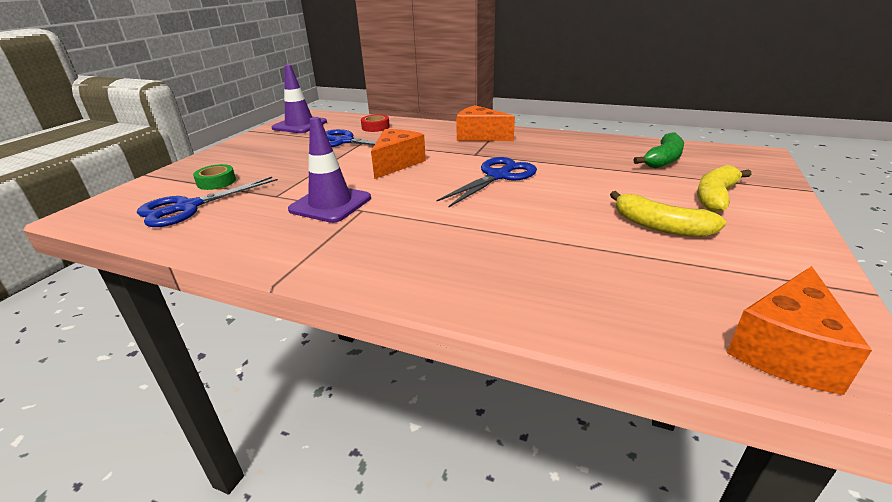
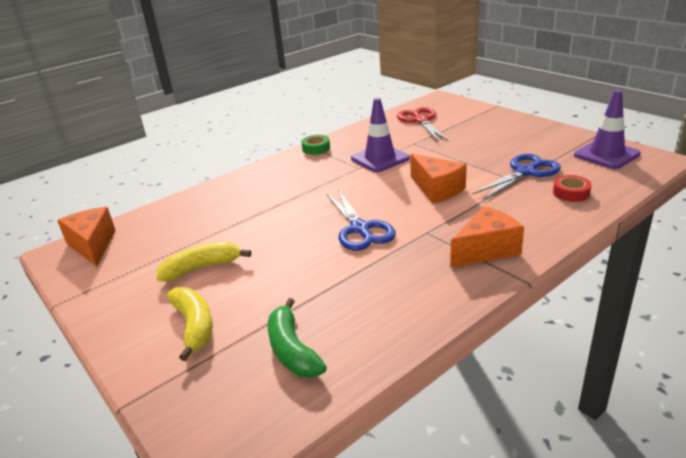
camera: 120 degrees right, 0 degrees up
(188, 207) = (420, 121): blue scissors -> red scissors
(216, 182) = (459, 126): green tape -> green tape (316, 148)

